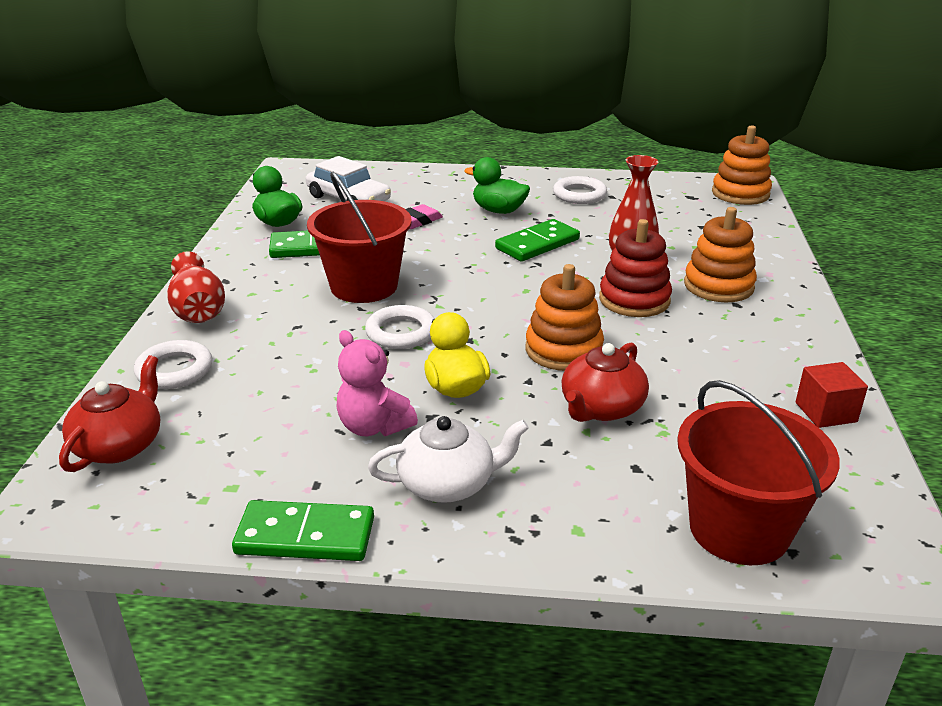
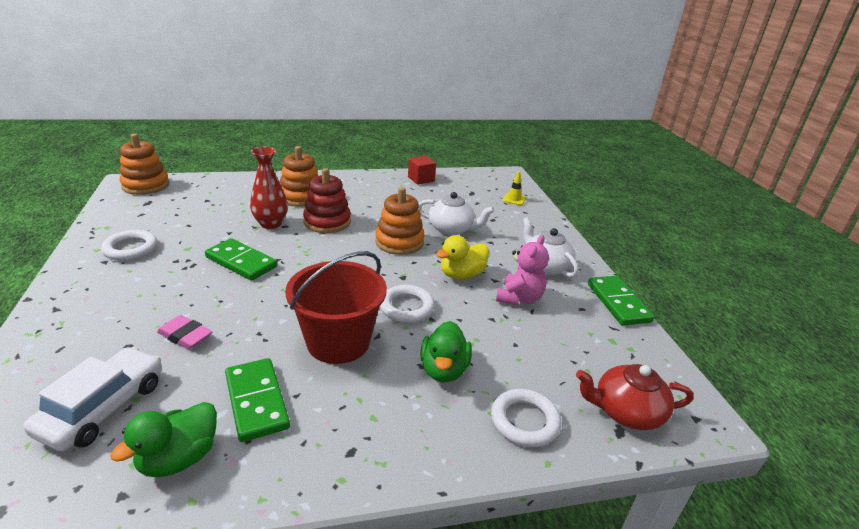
camera: 110 degrees left, 0 degrees up
(198, 309) = (420, 450): red vase -> none
(498, 211) = (163, 288): green duck -> green duck (444, 370)
(601, 408) = (451, 229): red teapot -> white teapot
(739, 529) = (514, 199): red bucket -> yellow traffic cone

